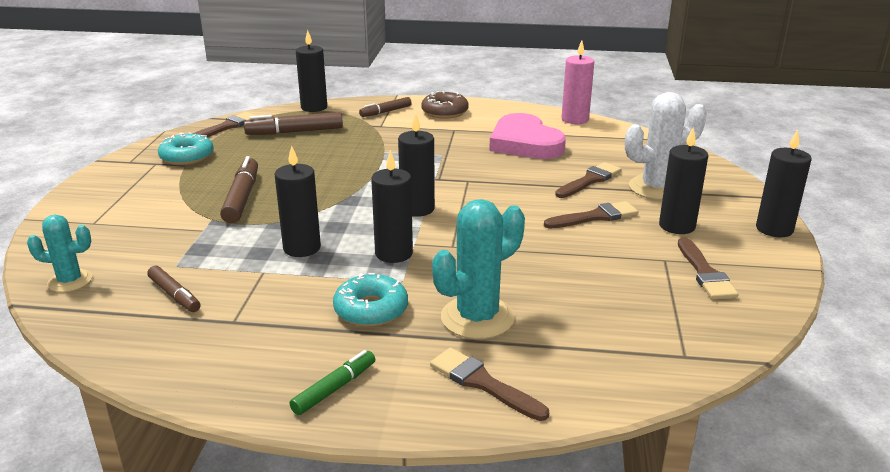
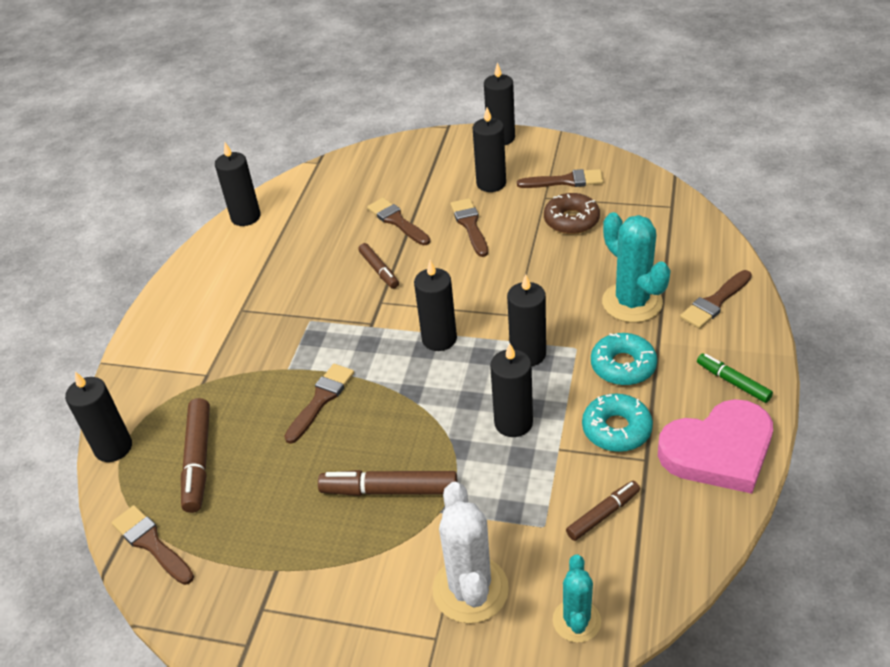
camera: 80 degrees left, 15 degrees up
(187, 157) = (249, 573): turquoise donut -> turquoise donut (616, 429)
(347, 166) = (321, 400): none -> brown brush
(385, 112) = (161, 371): brown marker -> brown marker (379, 270)
(444, 112) = (184, 317): brown donut -> brown donut (571, 220)
(525, 143) = (297, 257): pink heart -> pink heart (718, 451)
(575, 119) = (245, 217): pink candle -> black candle
(657, 188) = (420, 184): white cactus -> white cactus (470, 589)

